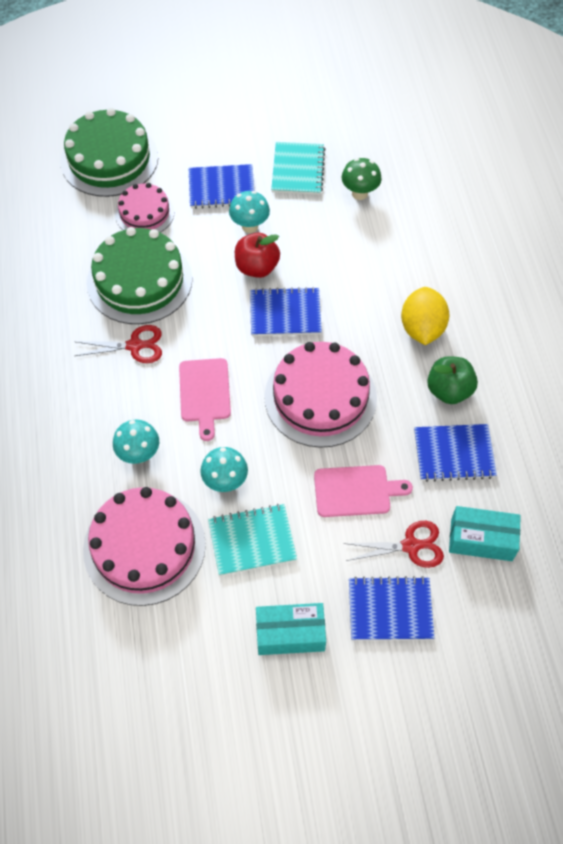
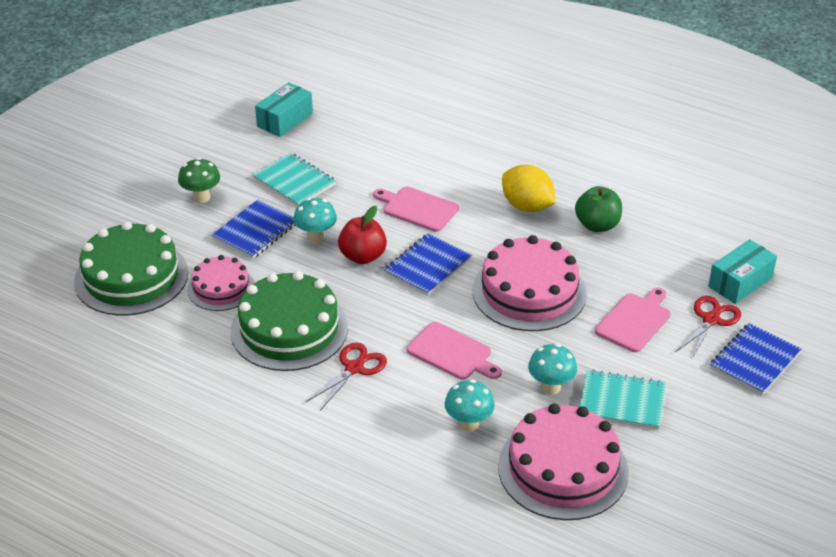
camera: 50 degrees left, 20 degrees down
(252, 541) = (621, 402): turquoise notebook -> turquoise notebook turned 75 degrees clockwise
(290, 634) = (725, 426): turquoise box -> turquoise box (285, 120)
(345, 262) = (417, 208): none -> pink cutting board
(359, 193) = (361, 165): green mushroom -> green mushroom (201, 197)
(454, 453) = (654, 254): blue notebook -> none

